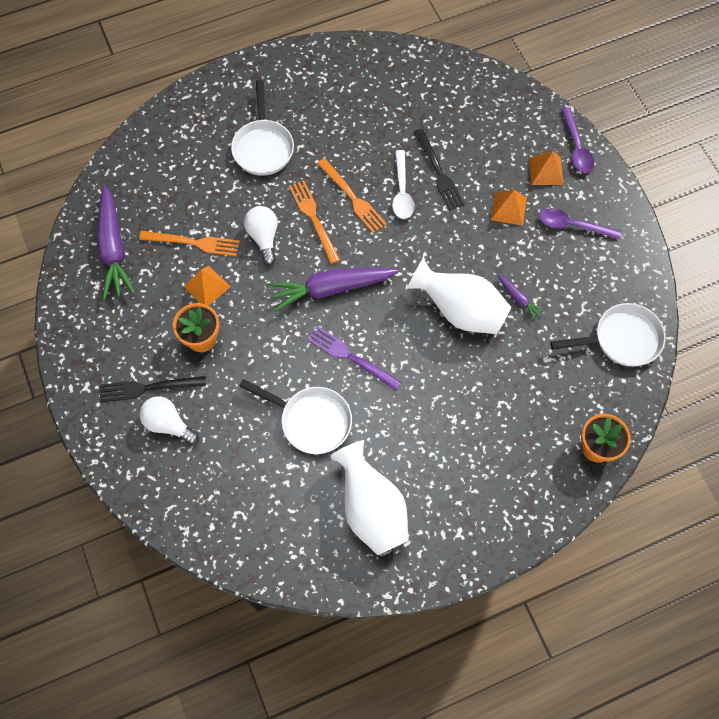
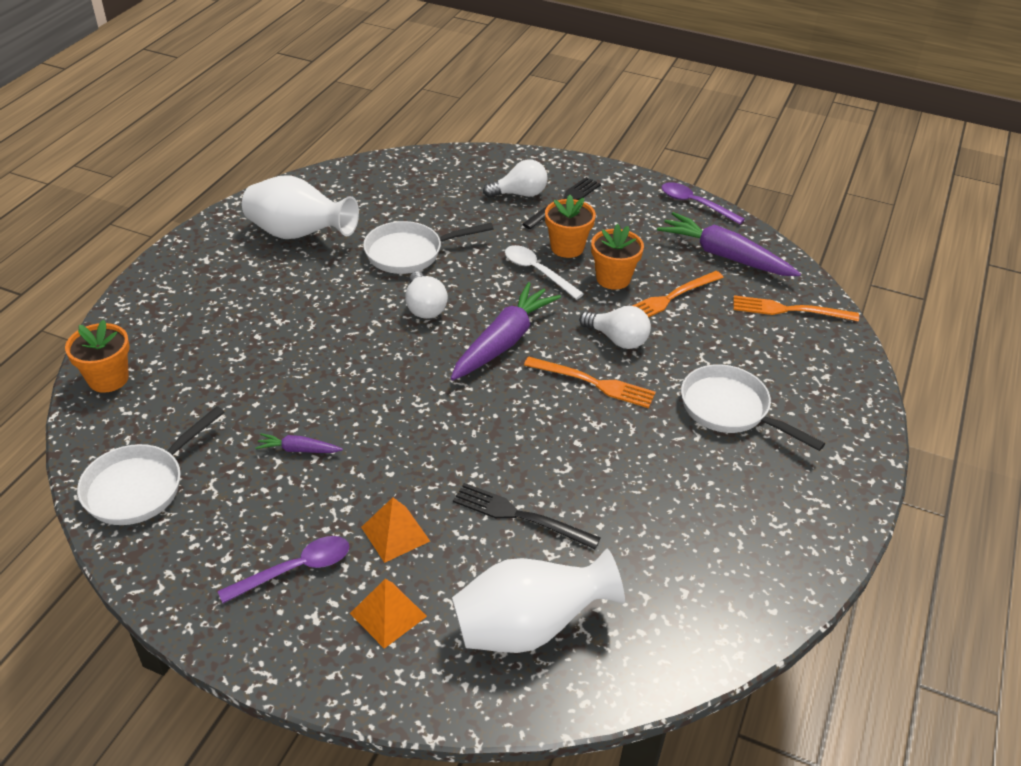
camera: 135 degrees right, 25 degrees down
(207, 286) = (613, 278): orange pyramid -> orange flower pot
(350, 357) = (424, 307): purple fork -> white light bulb
(352, 198) = (580, 426): orange fork -> orange fork (789, 310)
(402, 191) = (537, 467): white spoon -> white spoon (537, 272)
(460, 310) = (355, 401): white vase -> white vase (528, 627)
(576, 147) = (373, 681): purple spoon -> purple spoon (695, 204)

